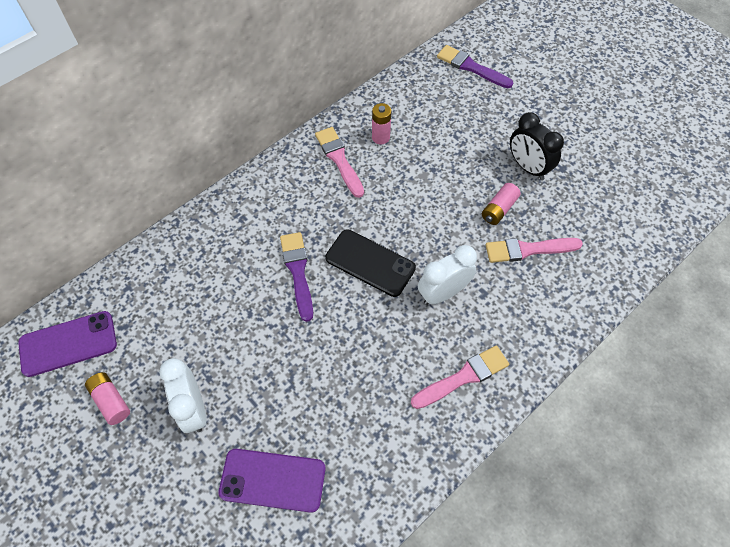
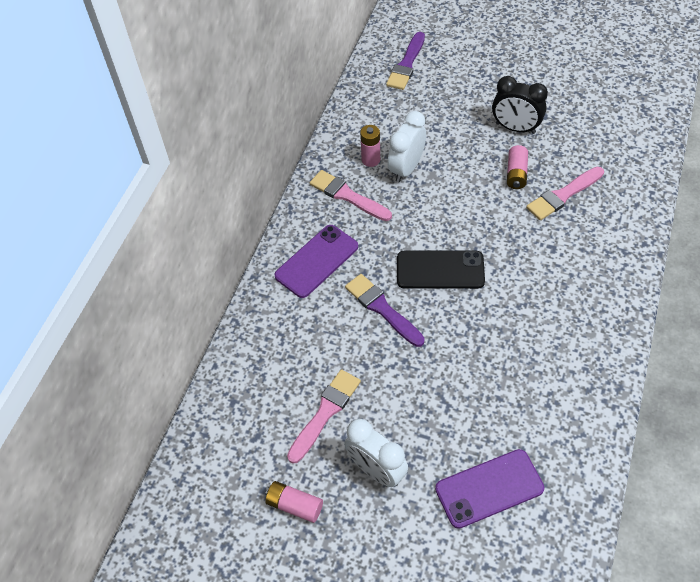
camera: 25 degrees left, 5 degrees down
(68, 344) = (214, 479): purple phone -> purple phone (317, 261)
(443, 293) = (519, 264): white clock -> white clock (406, 169)
(463, 377) = (584, 322): pink brush -> pink brush (325, 412)
(471, 67) = (406, 64): purple brush -> purple brush turned 75 degrees counterclockwise

